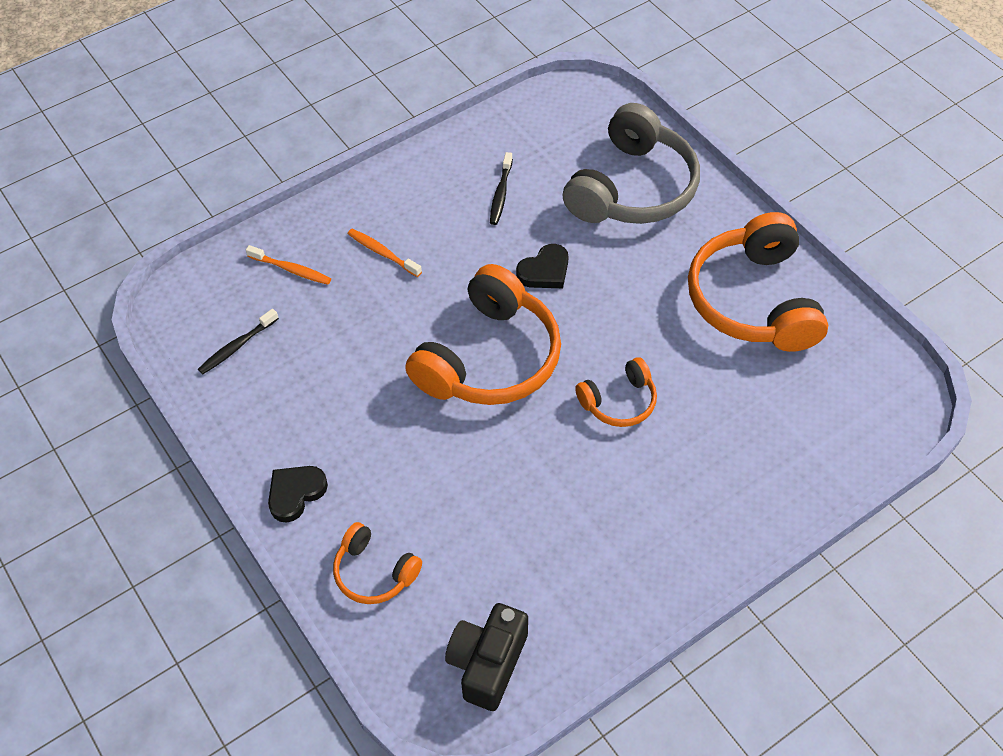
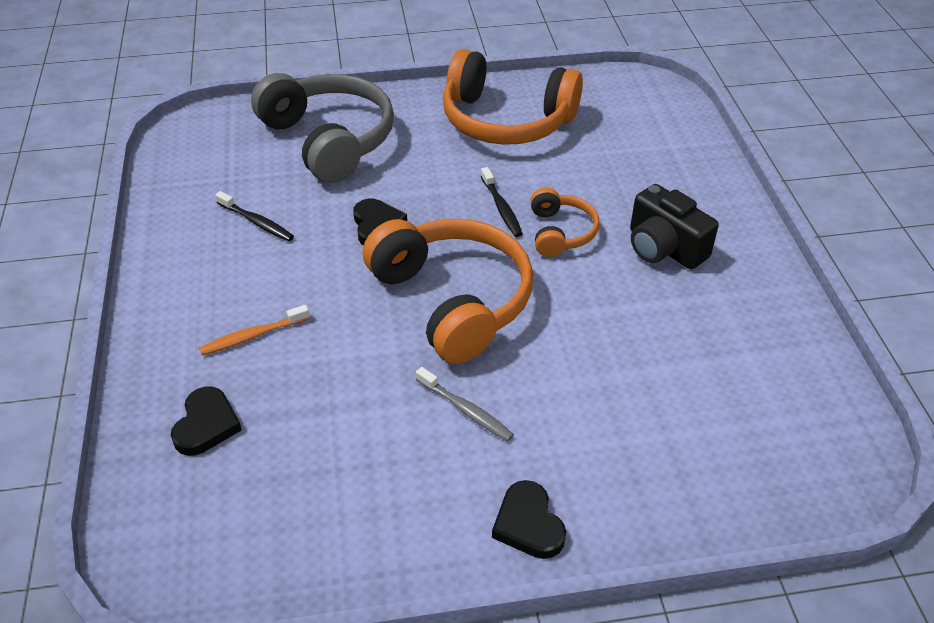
camera: 65 degrees left, 10 degrees down
(237, 346) = (278, 516): black toothbrush -> black toothbrush (501, 208)
(291, 269) = (206, 425): orange toothbrush -> black heart
(374, 572) = (666, 483): orange headphones -> none
(380, 413) = (465, 410): none -> grey toothbrush
(487, 663) = (809, 425): black camera -> black camera (664, 248)

